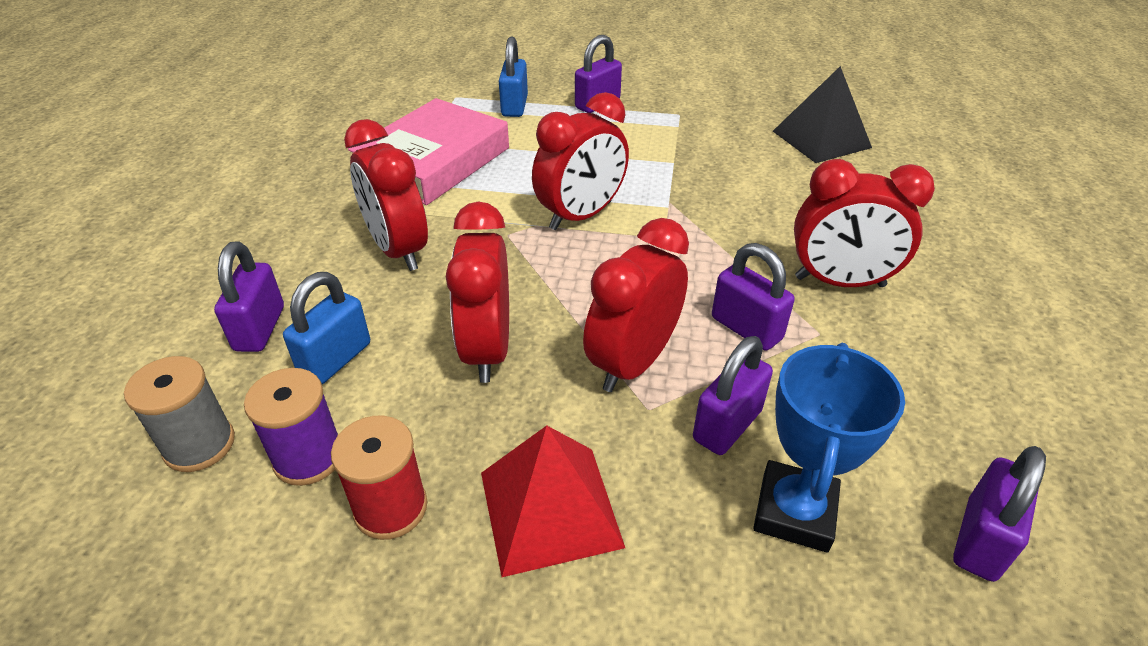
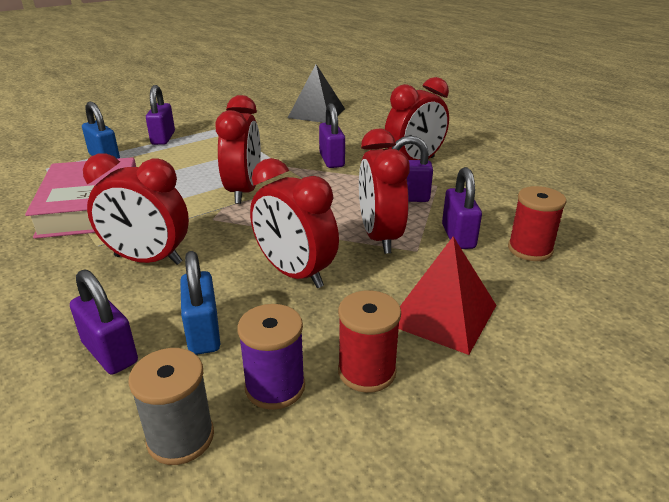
camera: 45 degrees left, 10 degrees down
(794, 511) = (530, 249): blue trophy -> red spool
(980, 539) = (592, 220): purple padlock -> purple padlock (331, 160)

